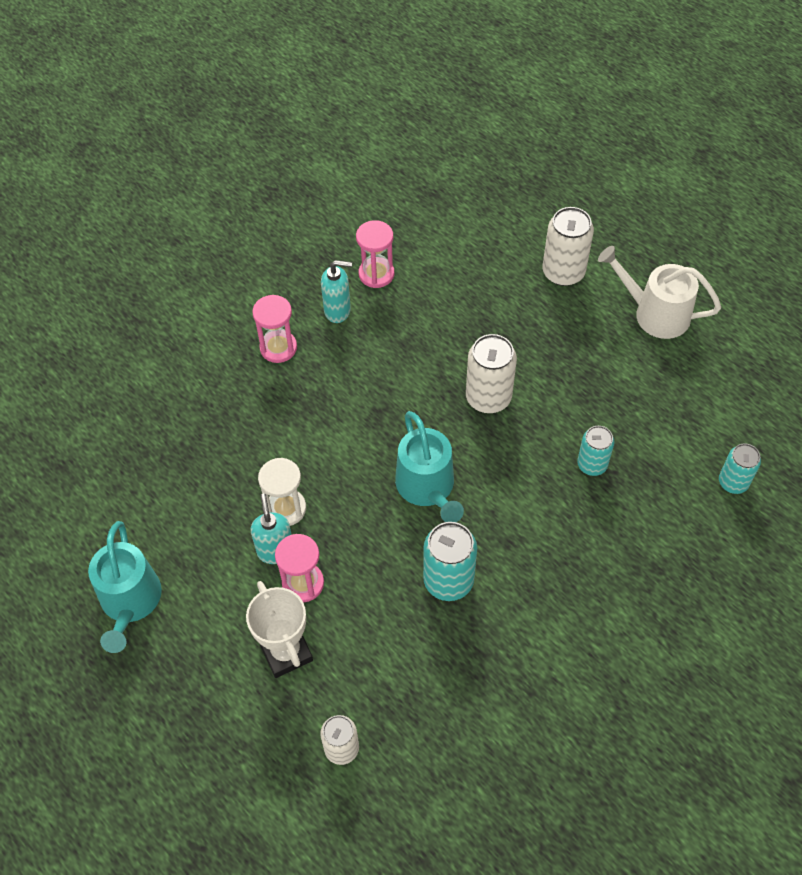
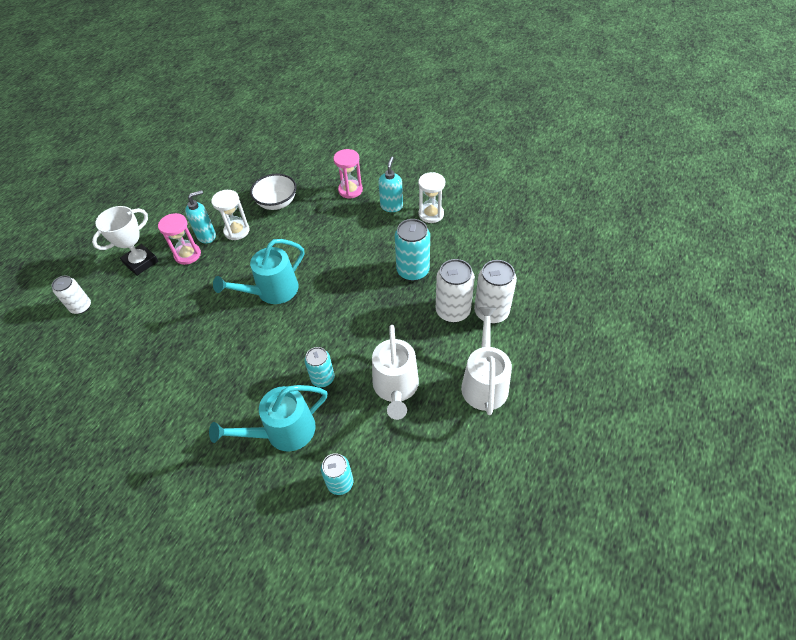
camera: 70 degrees right, 5 degrees down
(130, 602) = (161, 191): turquoise watering can -> turquoise watering can (284, 431)
(253, 444) = (277, 203): none -> white bowl
(338, 311) = (391, 206): turquoise soap dispenser -> turquoise soap dispenser turned 150 degrees counterclockwise
(376, 274) = (431, 214): pink hourglass -> white hourglass
(448, 580) = (205, 323): turquoise can -> turquoise can (413, 271)
(488, 397) = (357, 301): white can -> white can (452, 311)
(631, 396) = (396, 387): none -> white watering can

